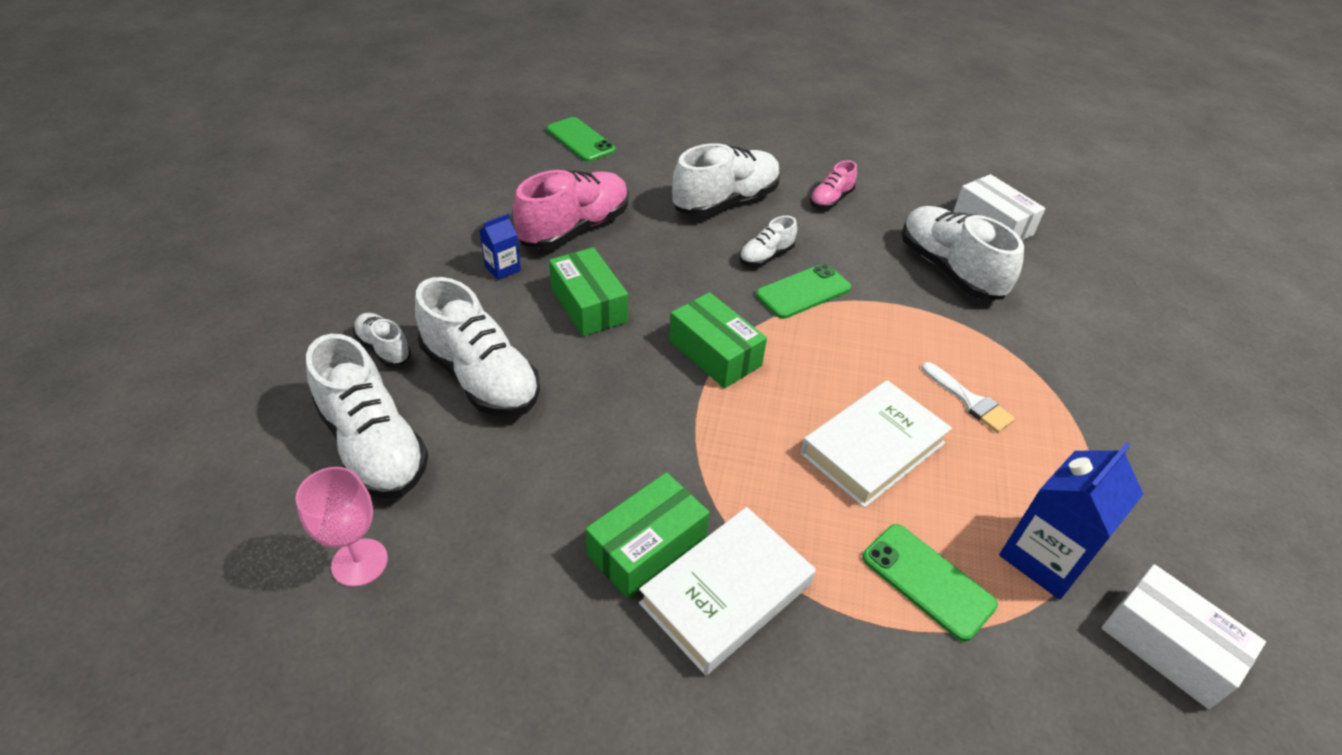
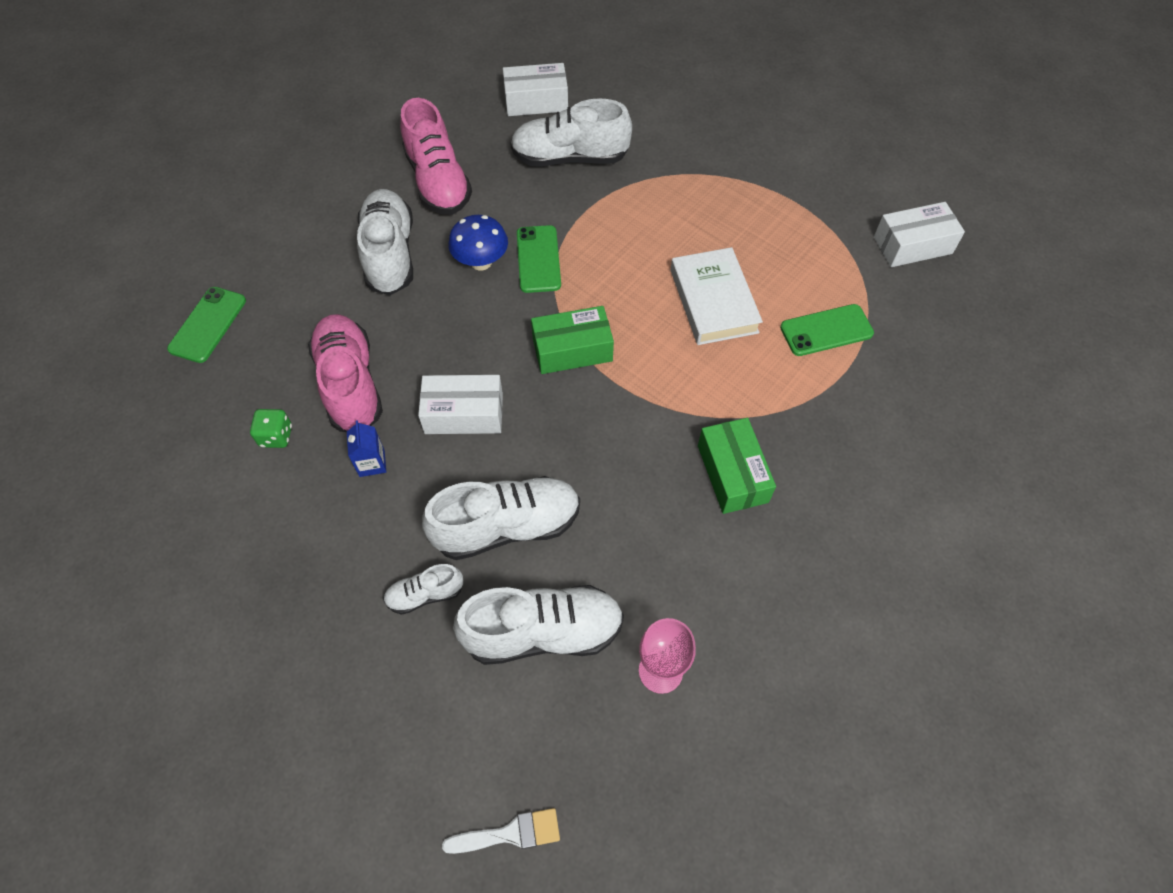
camera: 60 degrees left, 15 degrees up
(498, 209) = (276, 436): none -> green dice
(580, 140) = (208, 325): green phone -> green phone turned 60 degrees counterclockwise
(588, 305) = (464, 414): green box -> white box
(726, 593) = (789, 443): white book -> none
(766, 256) = (481, 262): white shoe -> blue mushroom
(831, 199) = (438, 182): pink shoe -> pink shoe, size x1.97
(970, 401) = (701, 224): white brush -> white brush (510, 833)
(1044, 557) = (836, 263): blue carton -> none

